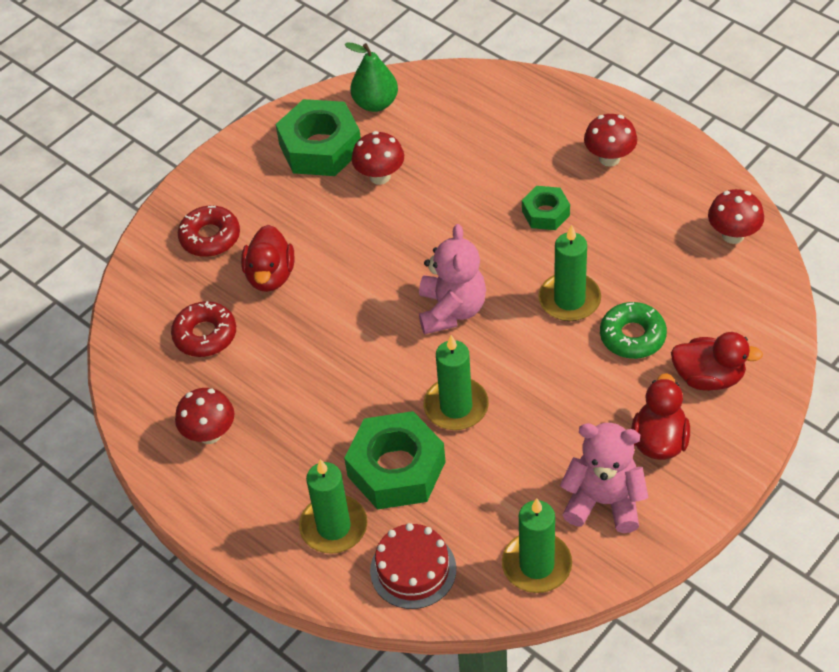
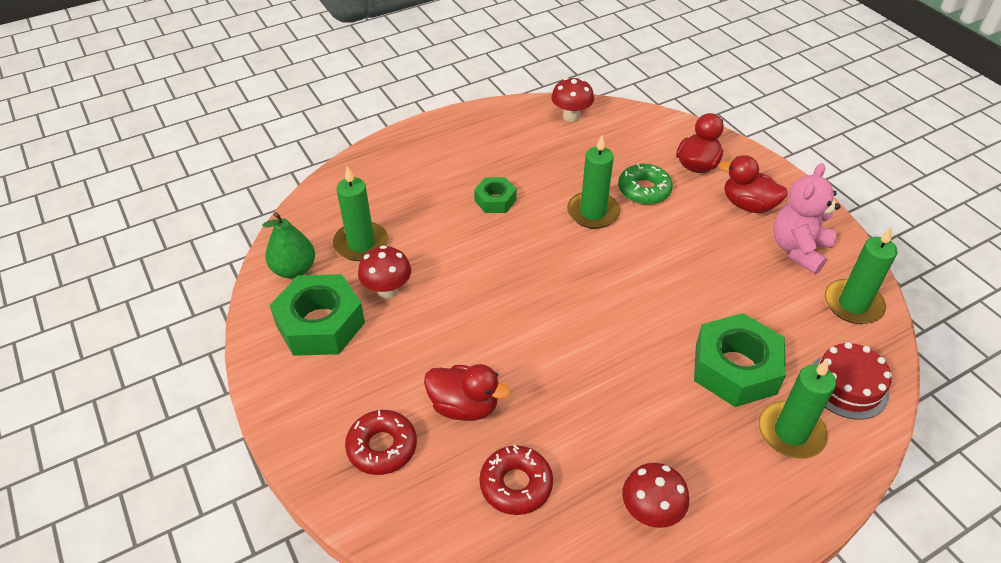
camera: 75 degrees left, 5 degrees down
(451, 310) = (571, 284): pink teddy bear -> none
(456, 406) = (678, 310): green candle -> green candle (361, 244)
(609, 158) = (459, 151): red mushroom -> none

